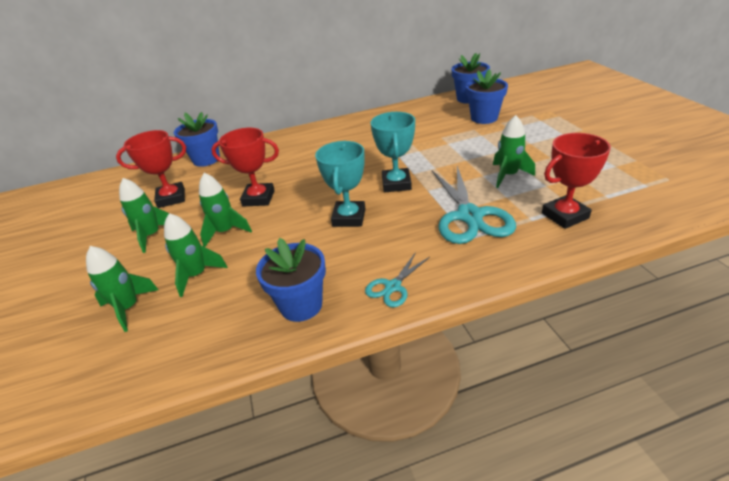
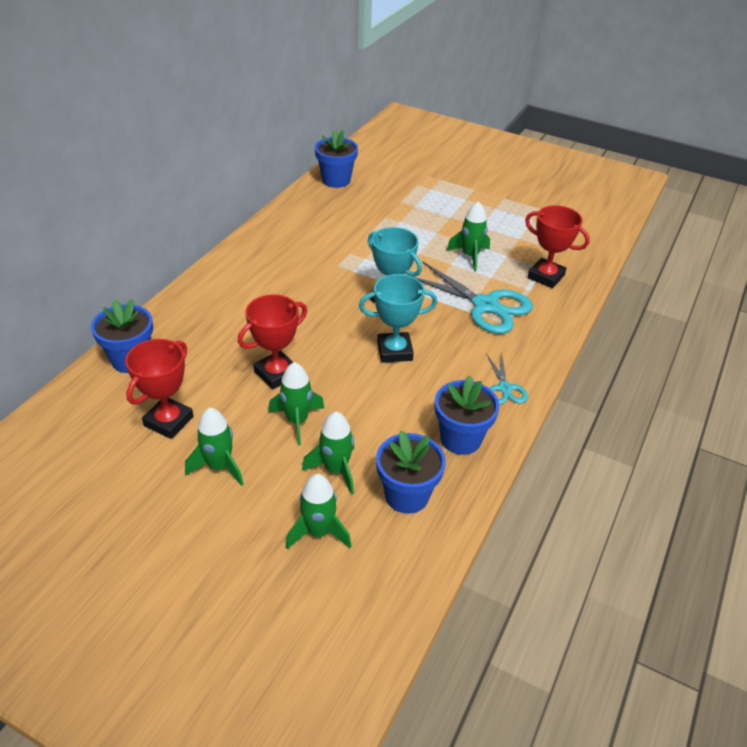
camera: 50 degrees left, 5 degrees up
(349, 218) = (394, 351): turquoise trophy -> turquoise trophy turned 60 degrees counterclockwise
(484, 118) = (379, 200): blue flower pot -> blue flower pot (407, 495)
(564, 215) = (546, 276): red trophy -> red trophy turned 75 degrees counterclockwise

